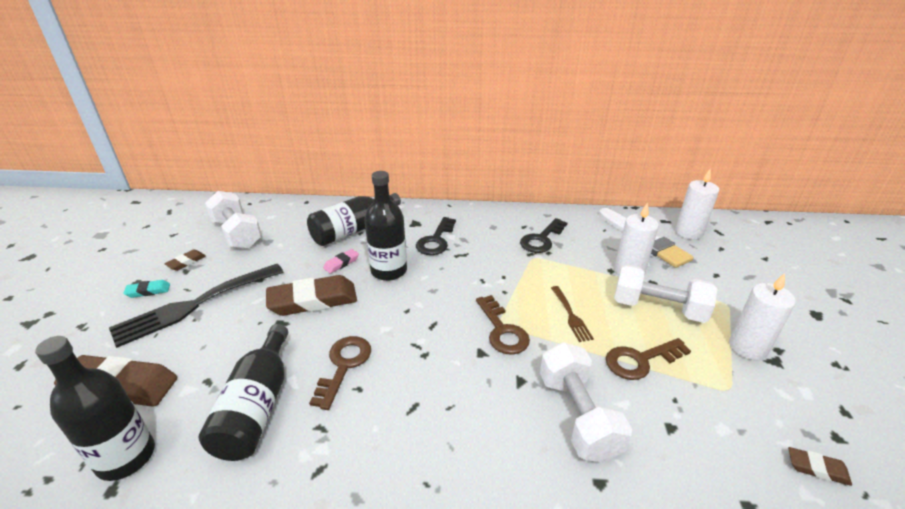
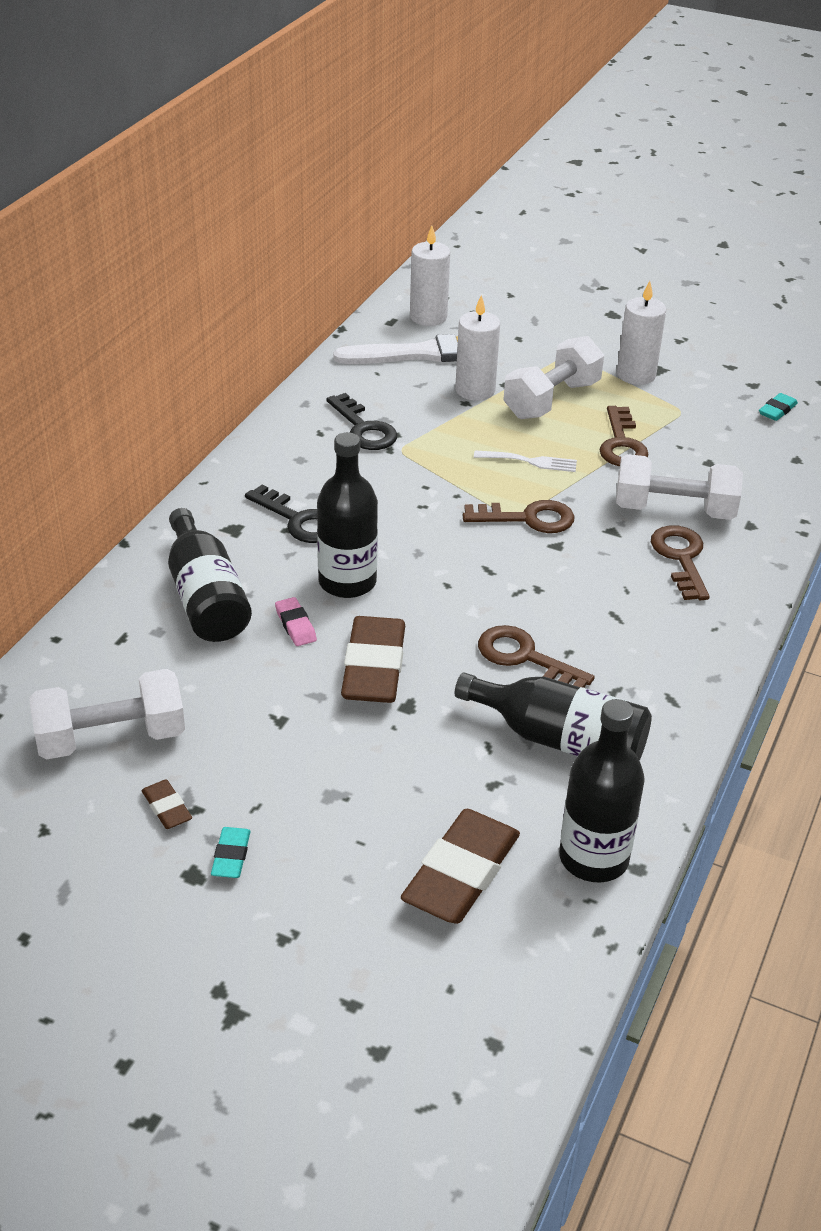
camera: 70 degrees left, 5 degrees up
(195, 304) = (308, 796): black fork -> none
(512, 435) = (680, 558): none -> brown key
(570, 315) = (529, 461): brown fork -> white fork
(817, 468) = (777, 410): brown eraser -> turquoise eraser

